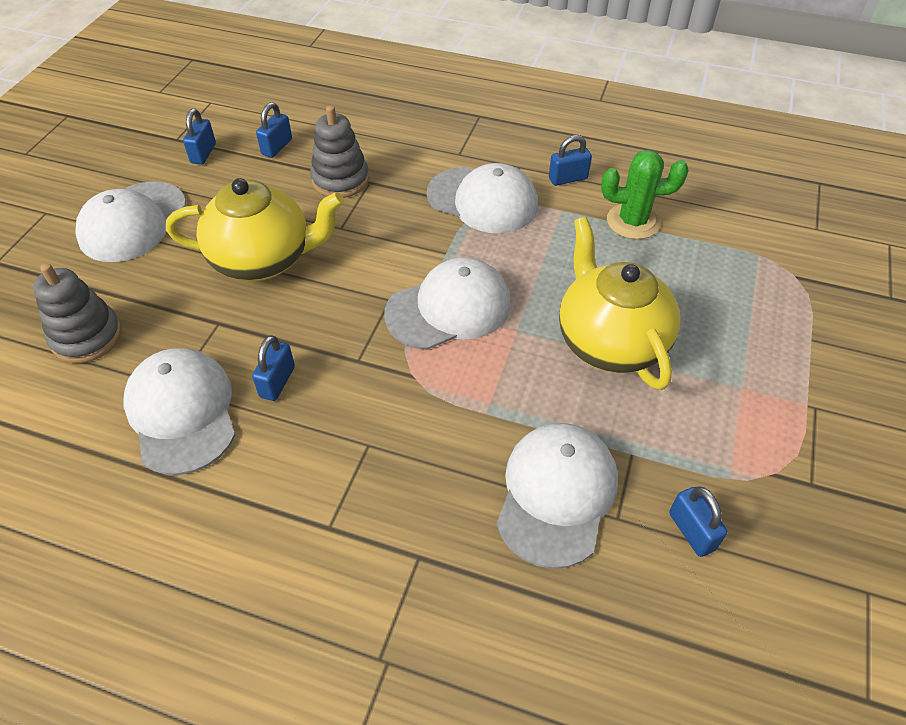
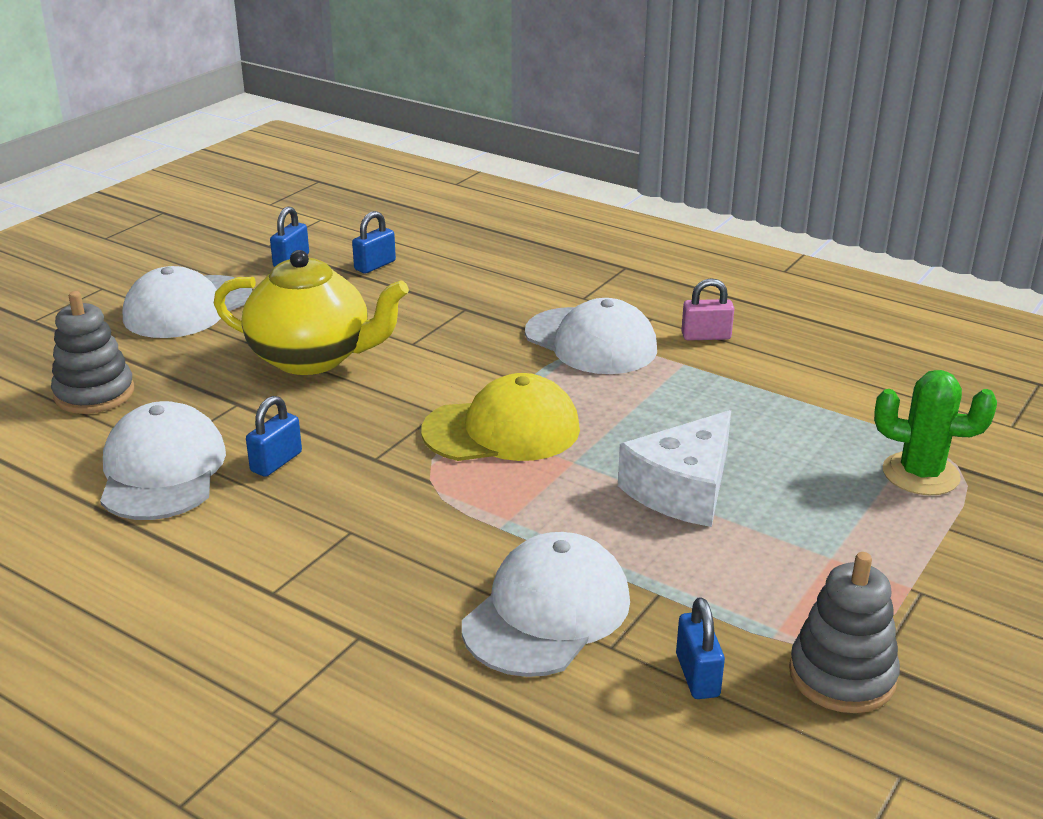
camera: 15 degrees right, 20 degrees down
(340, 180) = (432, 302): grey stacking toy -> grey stacking toy (842, 676)
(449, 308) = (502, 430): white cap -> yellow cap
(568, 178) = (706, 336): blue padlock -> pink padlock
(610, 342) = (683, 489): yellow teapot -> white cheese
(633, 222) = (768, 386): green cactus -> green cactus (920, 474)

